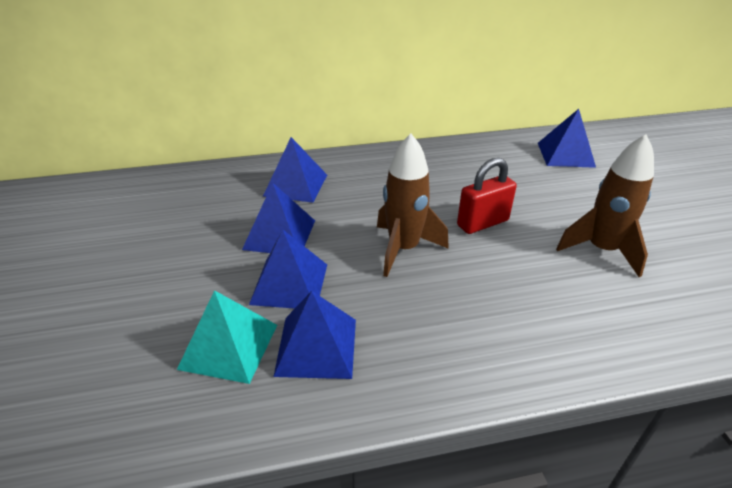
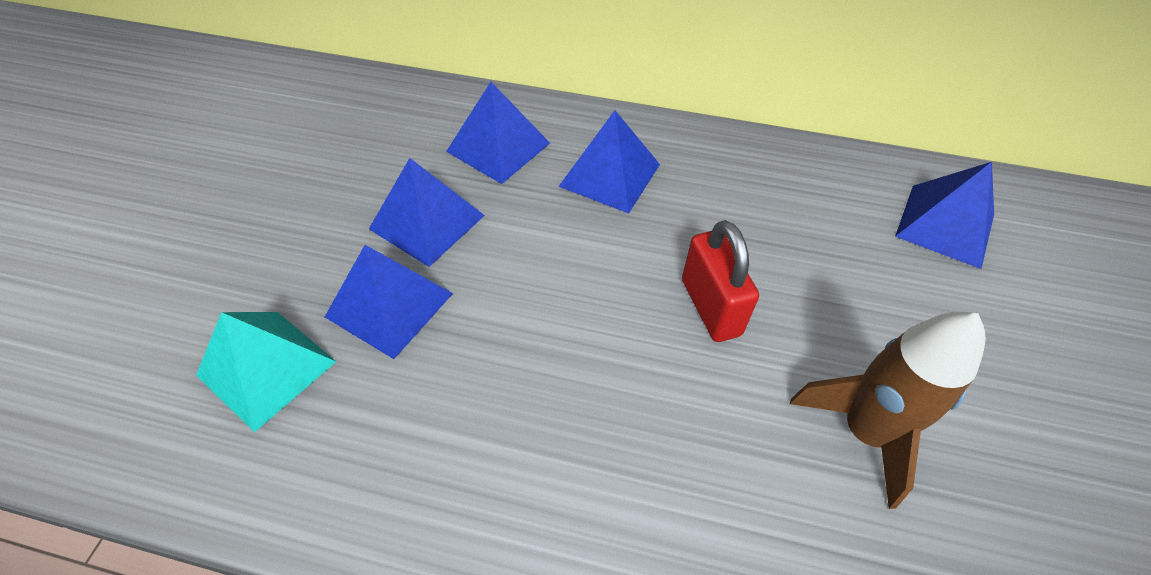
camera: 25 degrees right, 15 degrees up
(316, 346) = (358, 414): blue pyramid -> blue pyramid (609, 175)
(403, 249) = (567, 308): brown rocket -> none
(482, 223) = (710, 307): red padlock -> red padlock turned 75 degrees clockwise

